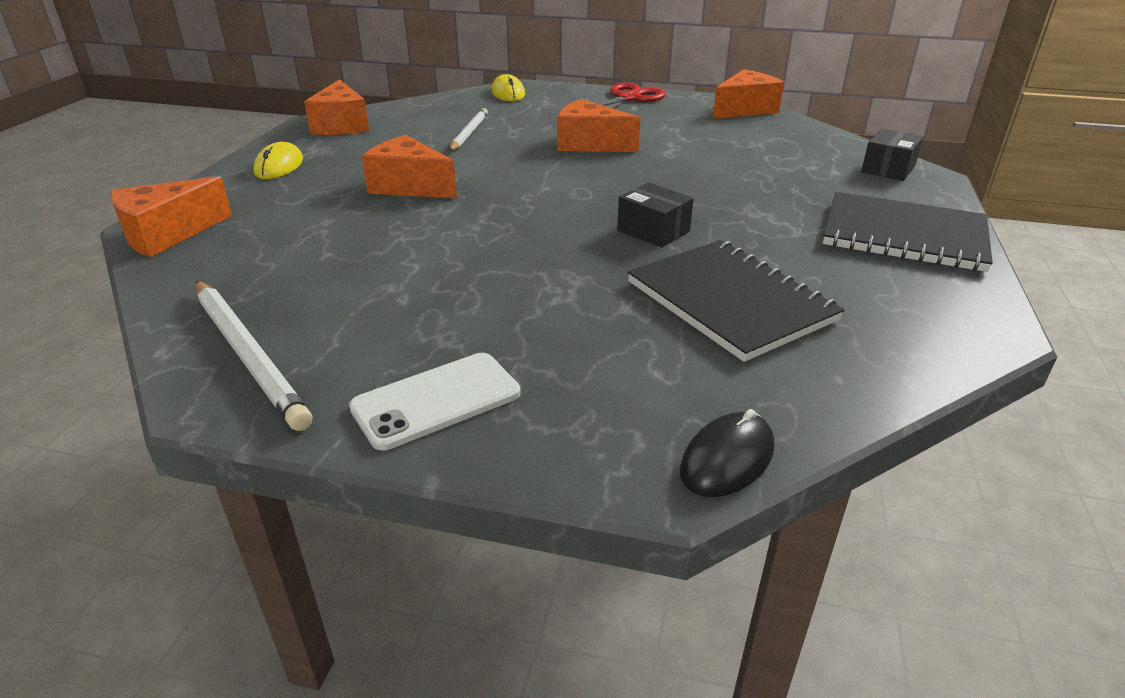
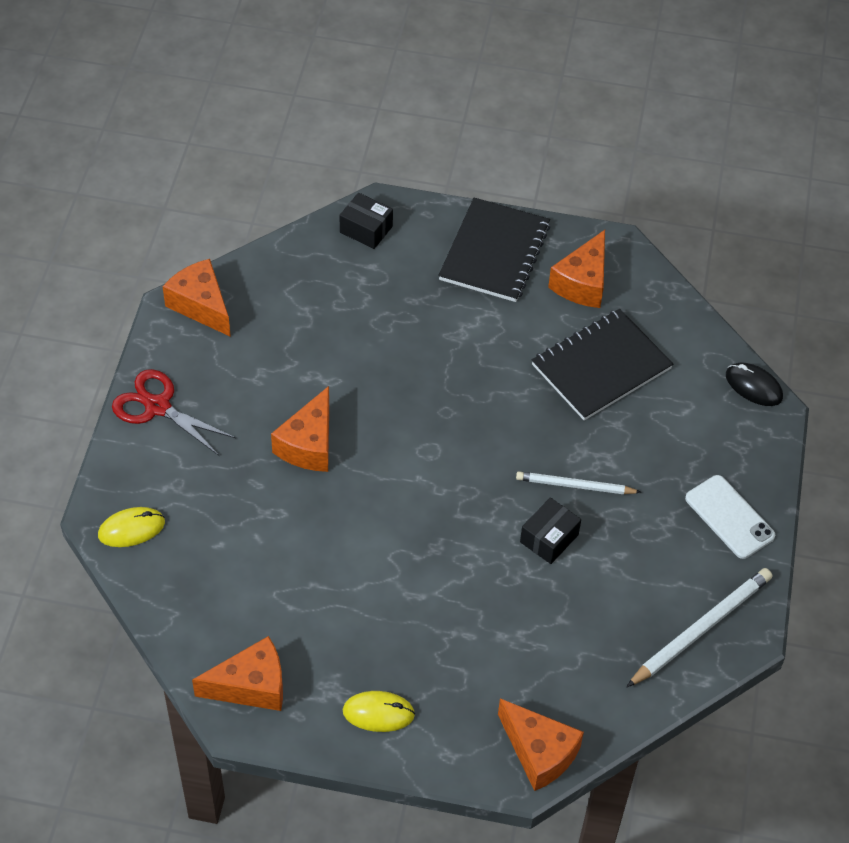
camera: 95 degrees left, 20 degrees up
(409, 186) = (424, 585): orange cheese -> orange cheese (582, 283)
(468, 133) = (276, 554): white pencil -> white pencil (575, 486)
(653, 231) = (501, 402): black box -> black box (549, 538)

